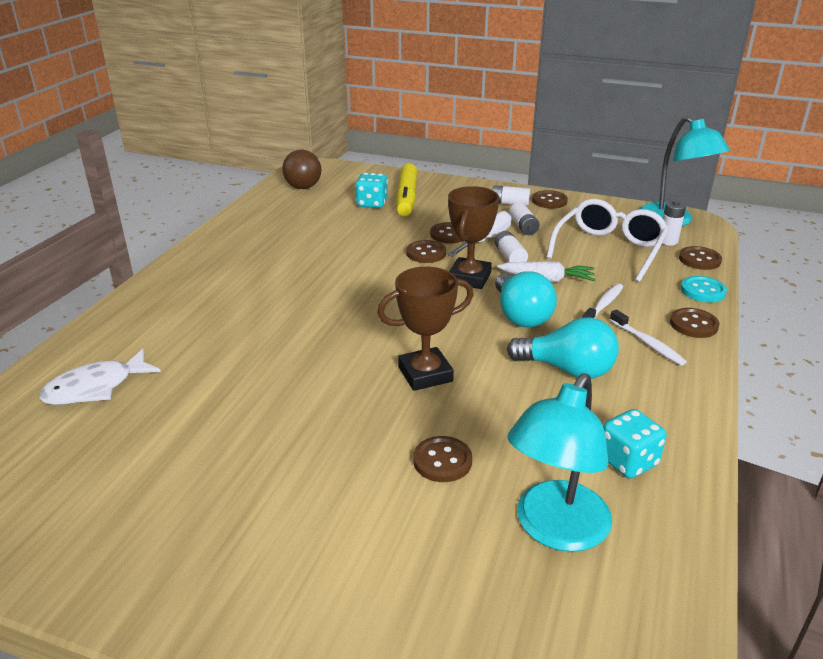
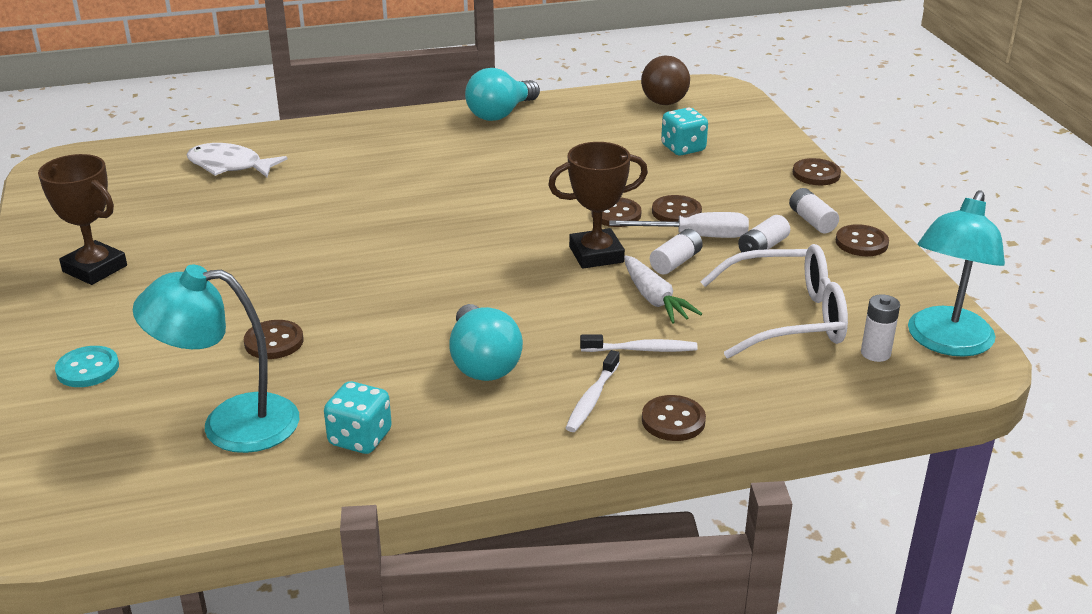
camera: 55 degrees right, 0 degrees up
(407, 197) = (728, 160): yellow marker -> none
(425, 374) = (392, 291): brown trophy -> brown trophy (95, 269)
(520, 315) = (556, 306): turquoise light bulb -> turquoise light bulb (500, 114)
(699, 260) = (855, 389): brown button -> brown button (816, 174)
(703, 291) = (769, 409): turquoise button -> turquoise button (87, 369)

